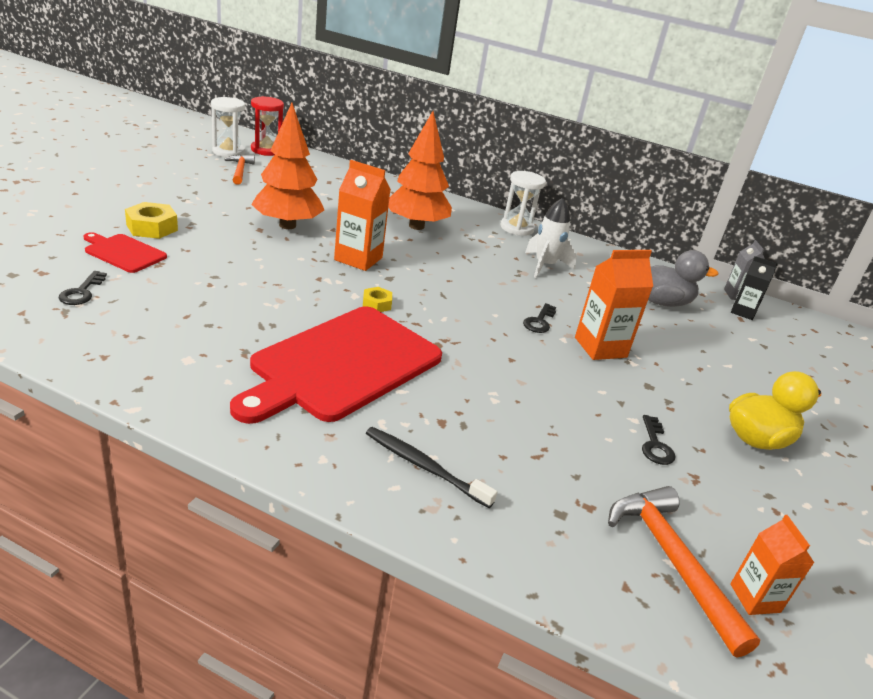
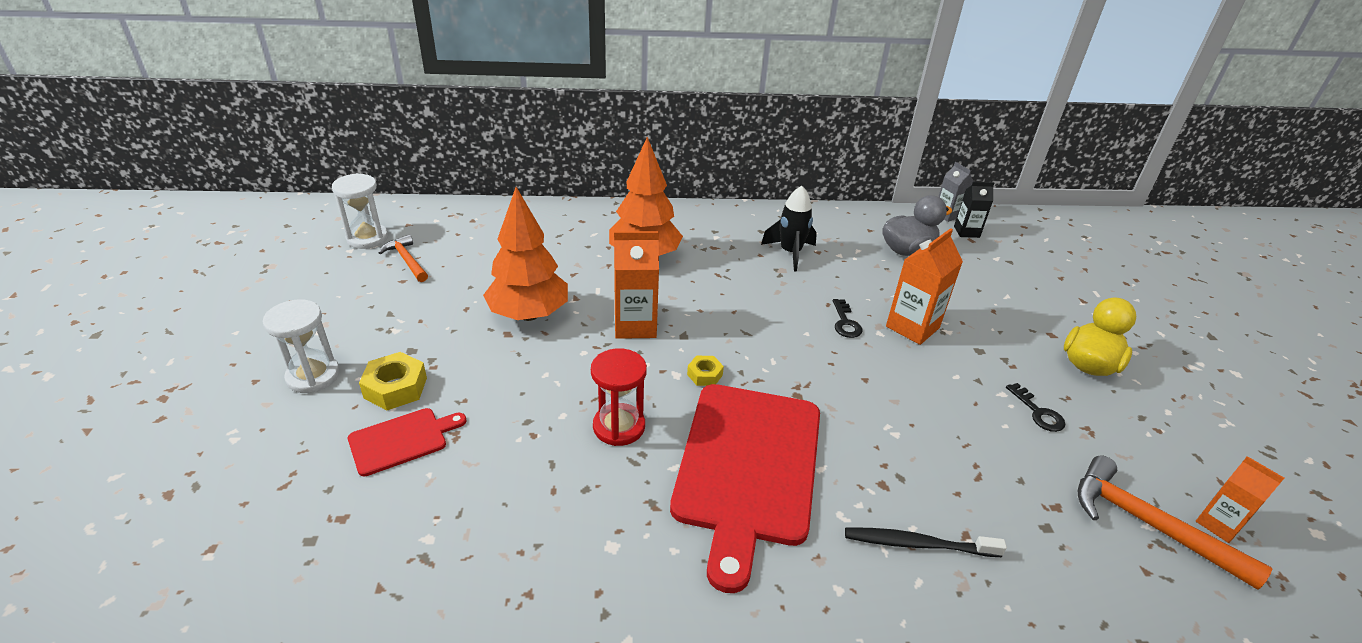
camera: 25 degrees left, 5 degrees up
(82, 292) = (415, 520): black key -> none
(123, 253) = (402, 440): red cutting board -> red cutting board turned 150 degrees clockwise
(266, 150) = (405, 218): red hourglass -> red hourglass (619, 426)
(517, 228) = (727, 217): white hourglass -> white hourglass (313, 376)
(545, 266) = (790, 253): white rocket -> black rocket

